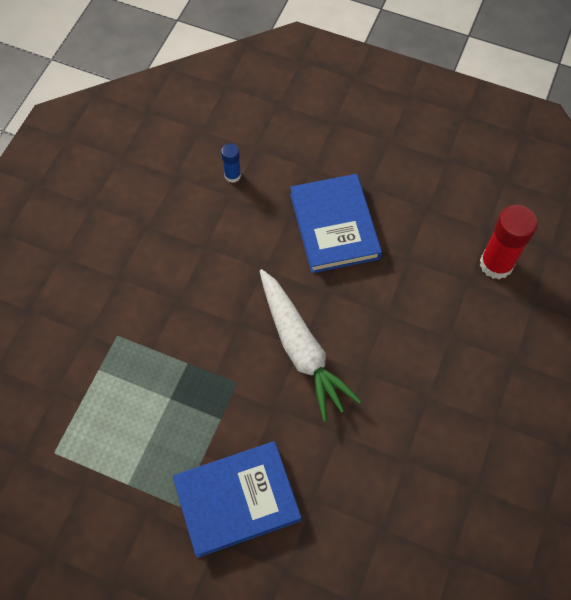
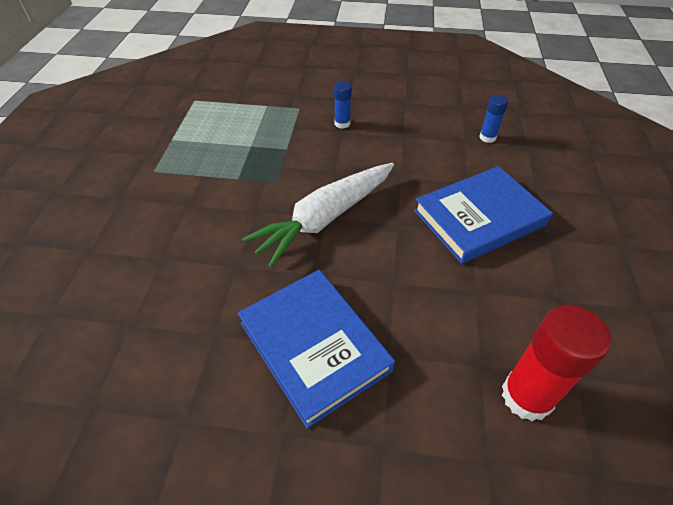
camera: 75 degrees right, 15 degrees down
(163, 298) = (342, 123): none -> blue glue stick
(237, 500) = (160, 204): blue book -> blue book (314, 346)

